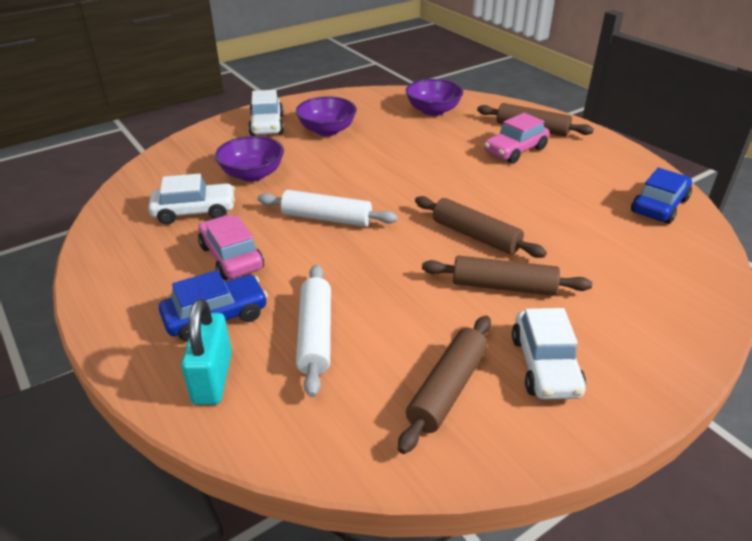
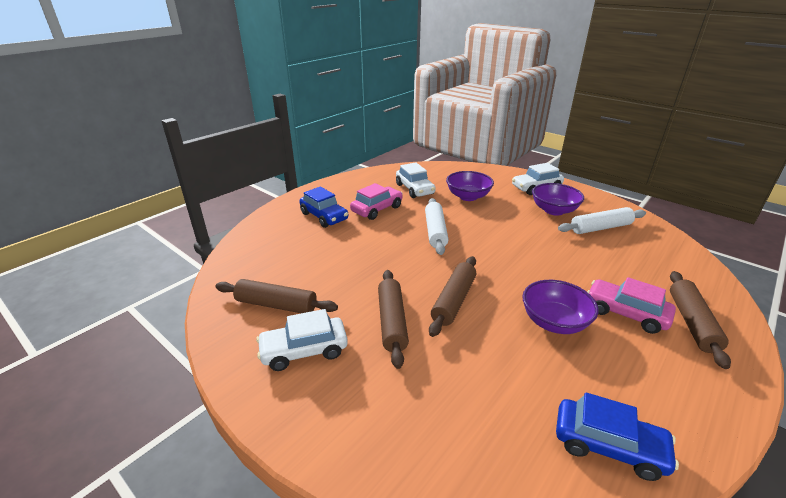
camera: 75 degrees right, 5 degrees down
(212, 378) = (278, 226): turquoise padlock -> none
(315, 335) = (316, 249): white rolling pin -> white rolling pin (600, 228)
(433, 111) = (650, 253): purple bowl -> purple bowl (554, 322)

